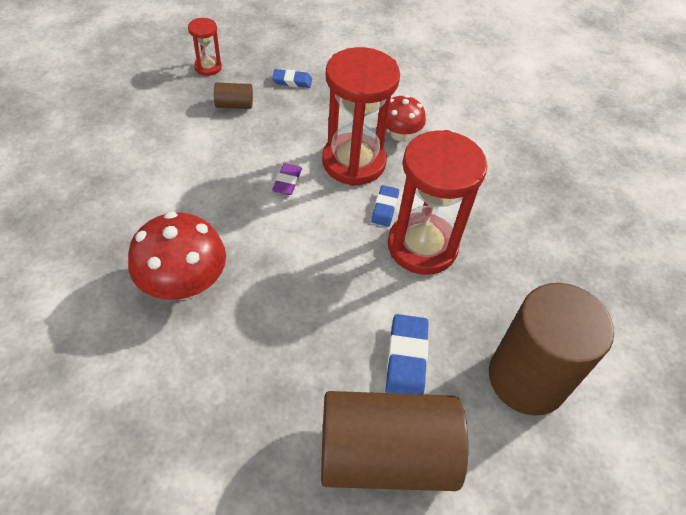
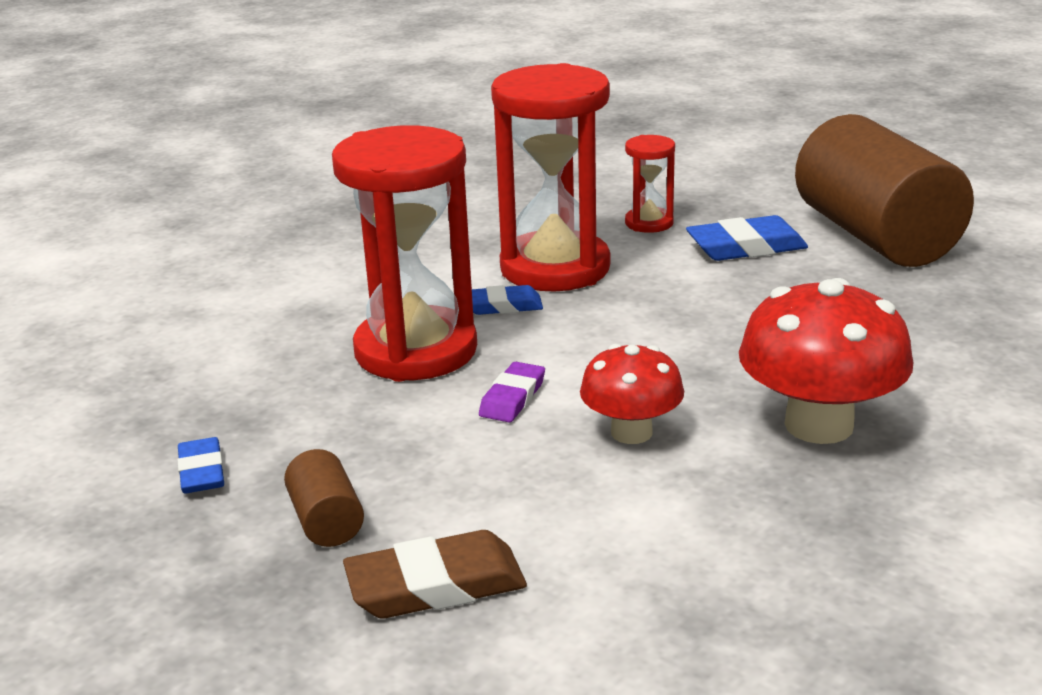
camera: 105 degrees left, 25 degrees down
(174, 122) = (436, 585): none -> brown eraser
(208, 67) = (193, 610): red hourglass -> red hourglass (649, 223)
(287, 181) = (512, 398): purple eraser -> purple eraser turned 60 degrees counterclockwise
(399, 134) = (314, 327): red mushroom -> red mushroom (631, 432)
(527, 378) = (693, 188): brown cylinder -> none

